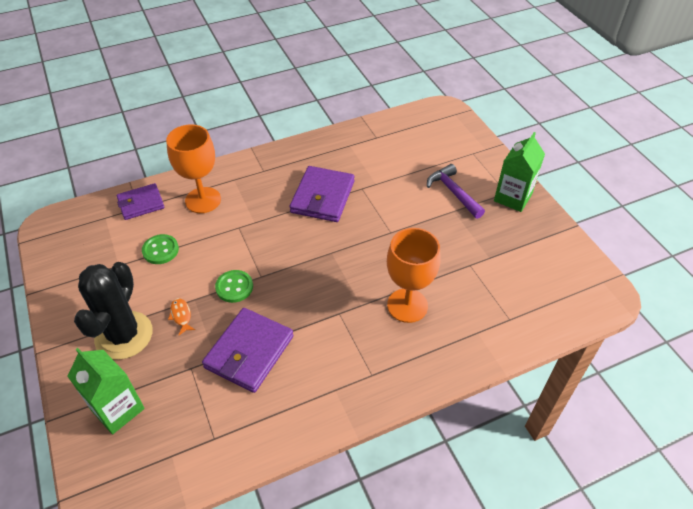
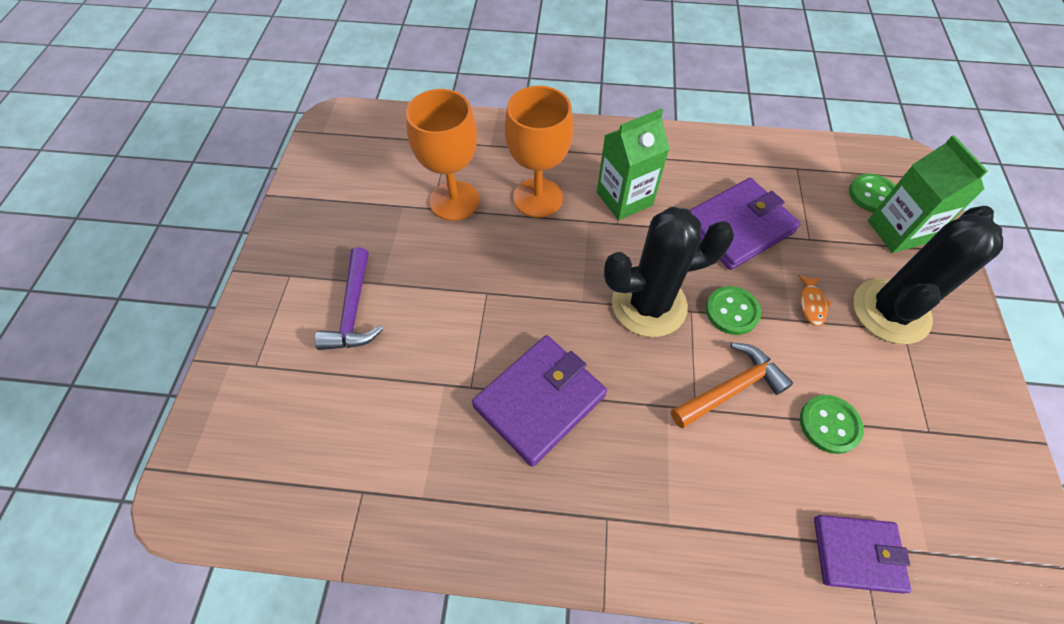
camera: 150 degrees left, 10 degrees up
(141, 440) = (872, 195): none -> green button
(203, 200) = (739, 500): orange goblet -> orange goblet (454, 201)
(221, 244) = (731, 388): none -> orange hammer
(289, 268) = (649, 304): none -> black cactus
(512, 197) = (291, 264): green carton -> green carton (624, 199)

